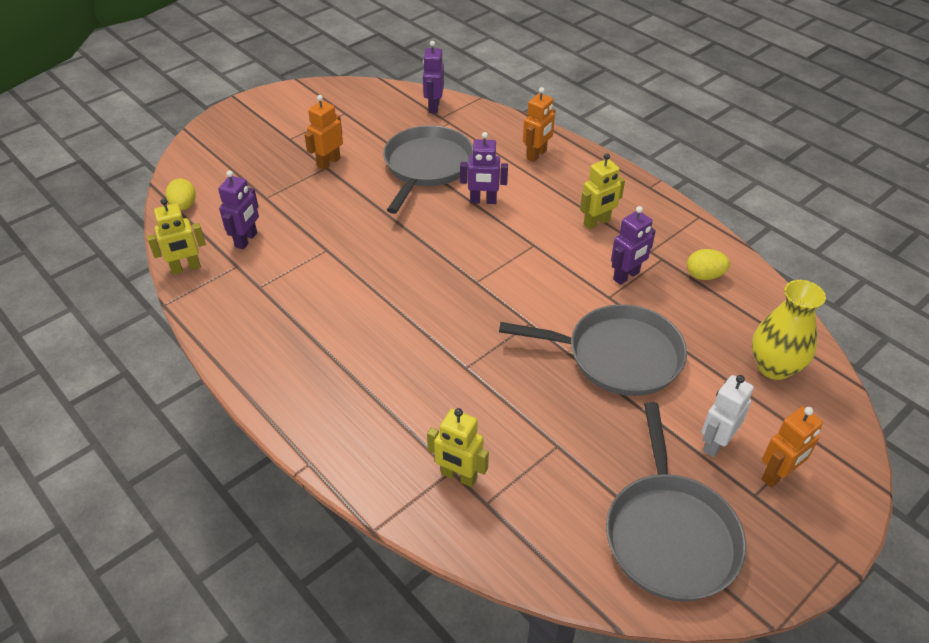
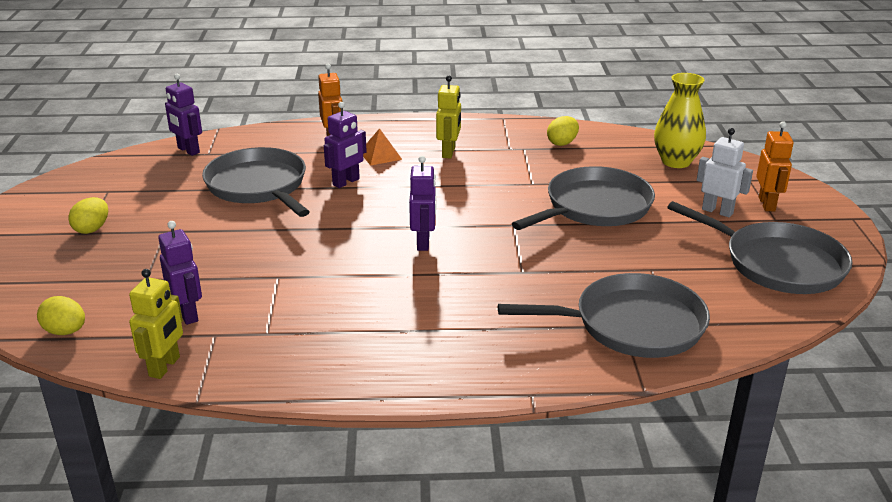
camera: 50 degrees left, 15 degrees down
(296, 138) = (92, 229): none -> yellow egg
(328, 162) = (161, 227): orange robot -> none
(458, 476) = (632, 324): yellow robot -> grey pan
(544, 192) = (380, 155): none -> orange pyramid
(626, 276) = (521, 168): purple robot -> purple robot (423, 242)
(715, 443) = (717, 211): white robot -> white robot turned 135 degrees clockwise

